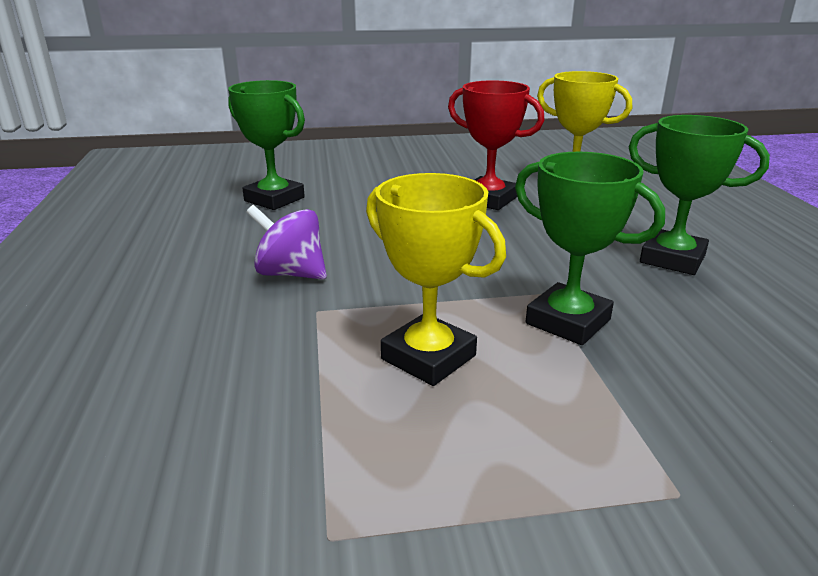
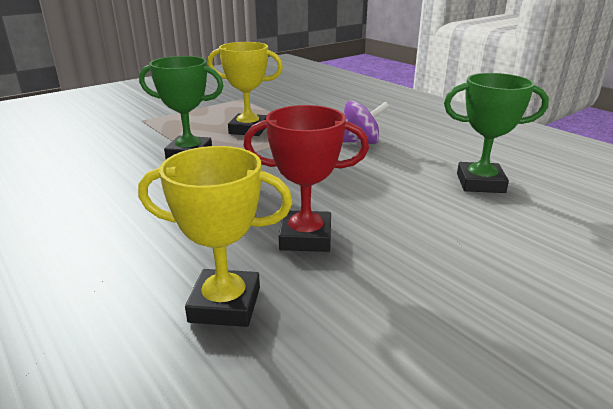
camera: 150 degrees right, 0 degrees up
(672, 259) = (114, 210): green trophy -> none

